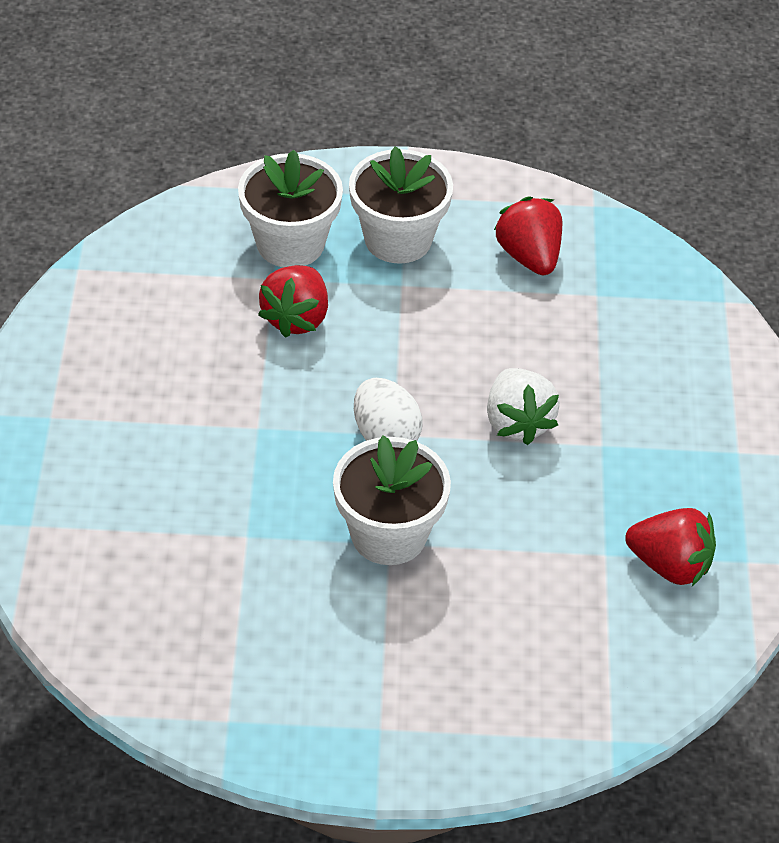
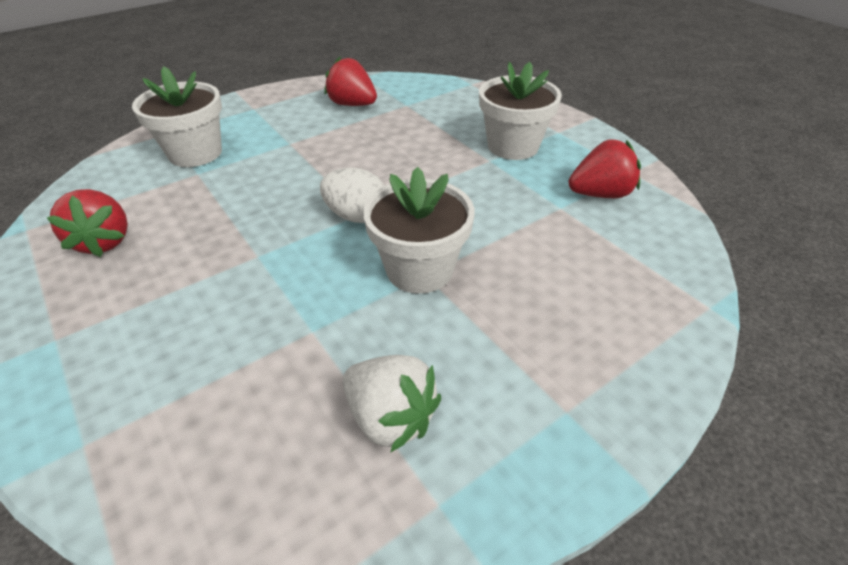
camera: 35 degrees left, 5 degrees down
(296, 318) = (232, 185): red strawberry -> red strawberry (104, 241)
(398, 239) = (267, 126): white flower pot -> white flower pot (513, 146)
(517, 422) = (431, 172): white strawberry -> white strawberry (390, 417)

